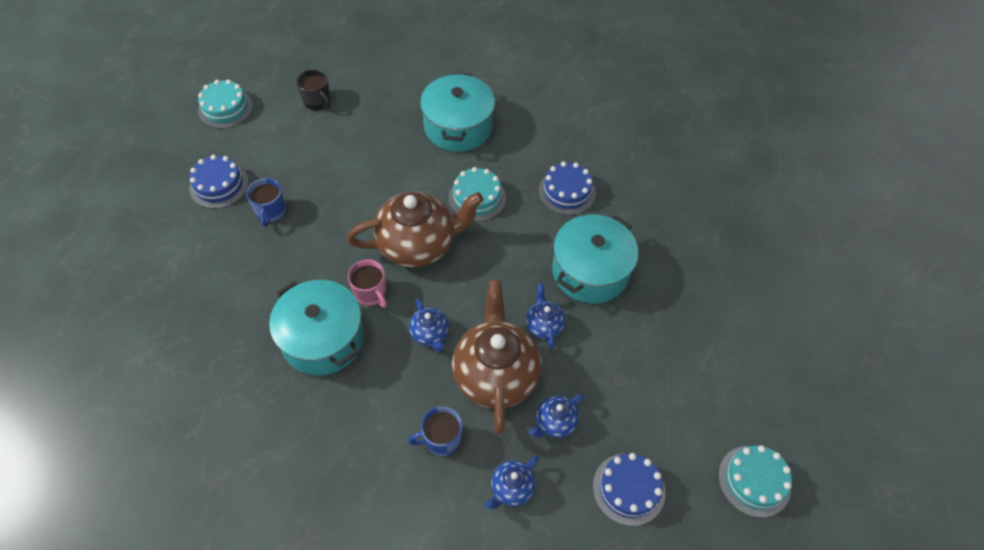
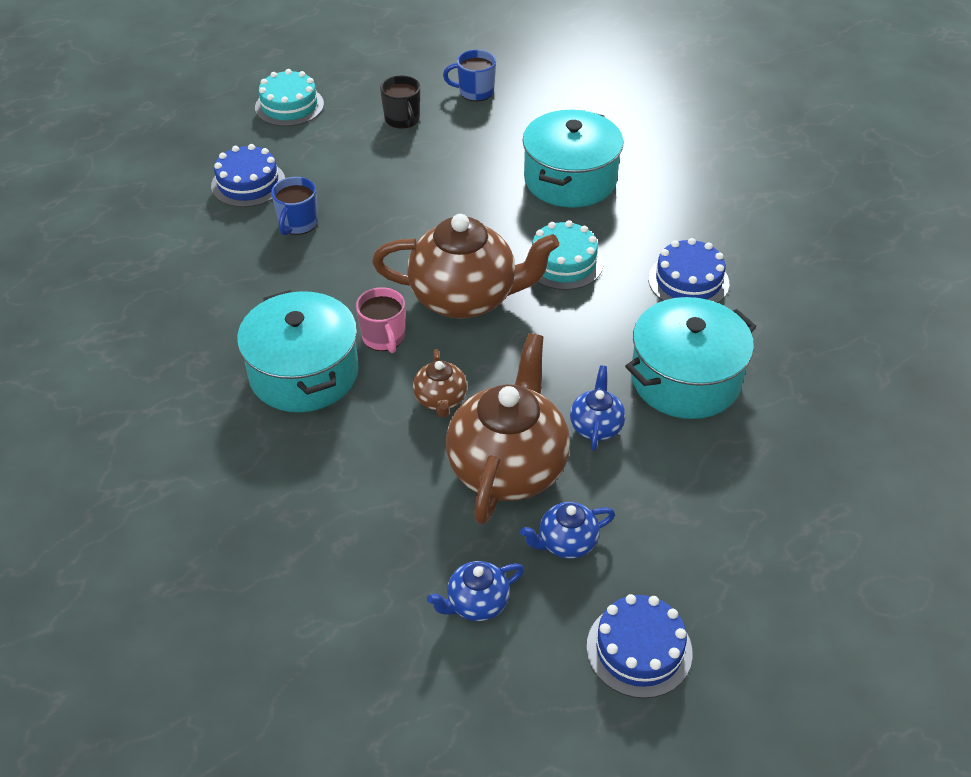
camera: 20 degrees right, 10 degrees down
(430, 334) = (440, 400): blue teapot -> brown teapot
(441, 439) = (407, 522): blue mug -> blue mug (475, 92)
(754, 481) = (829, 692): turquoise cake -> none

